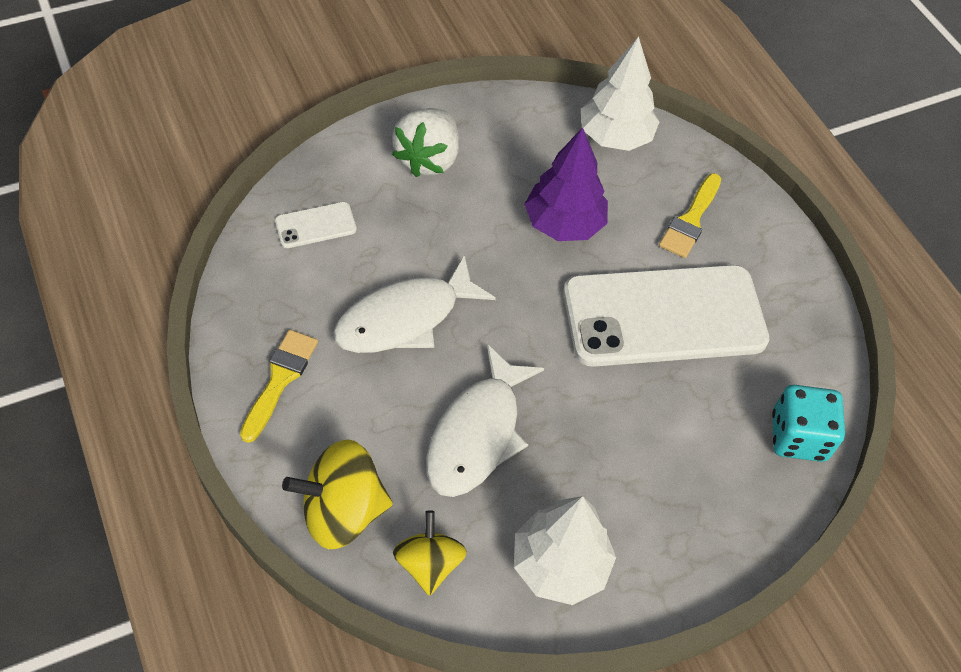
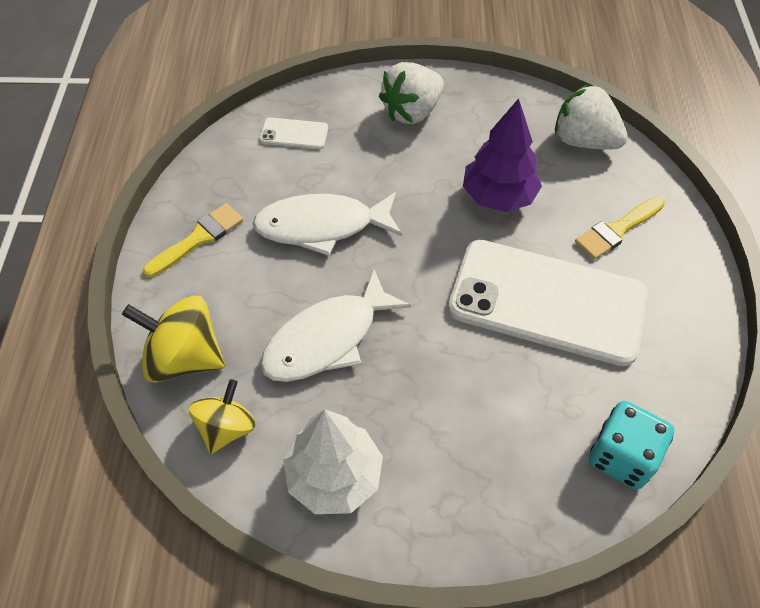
camera: 30 degrees right, 0 degrees up
(615, 137) = (583, 141): white tree -> white strawberry

